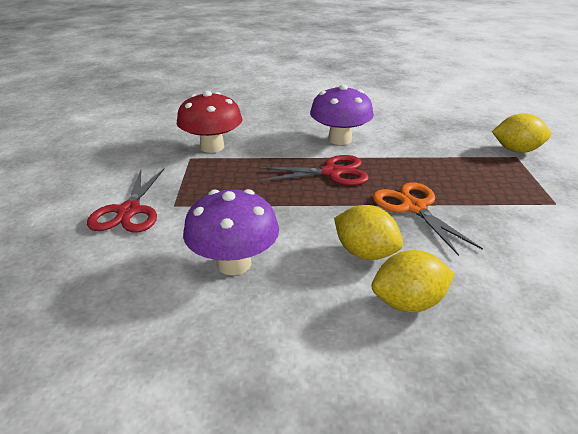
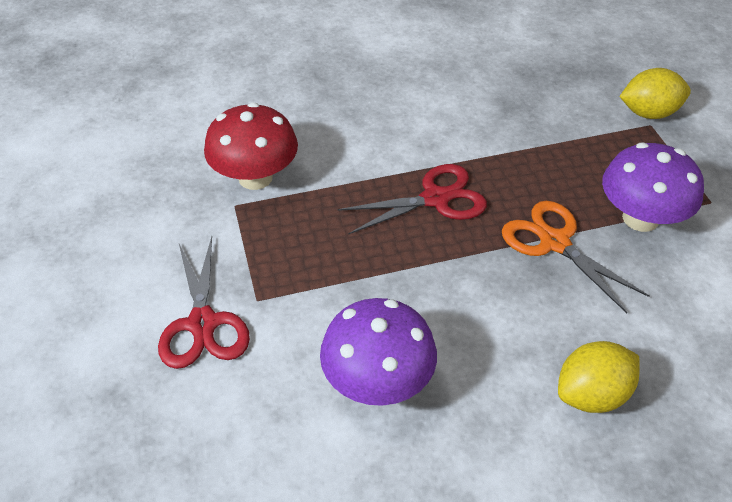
camera: 15 degrees left, 15 degrees up
(340, 139) = (423, 131): purple mushroom -> purple mushroom (640, 218)
(365, 253) = (522, 330): yellow lemon -> none

